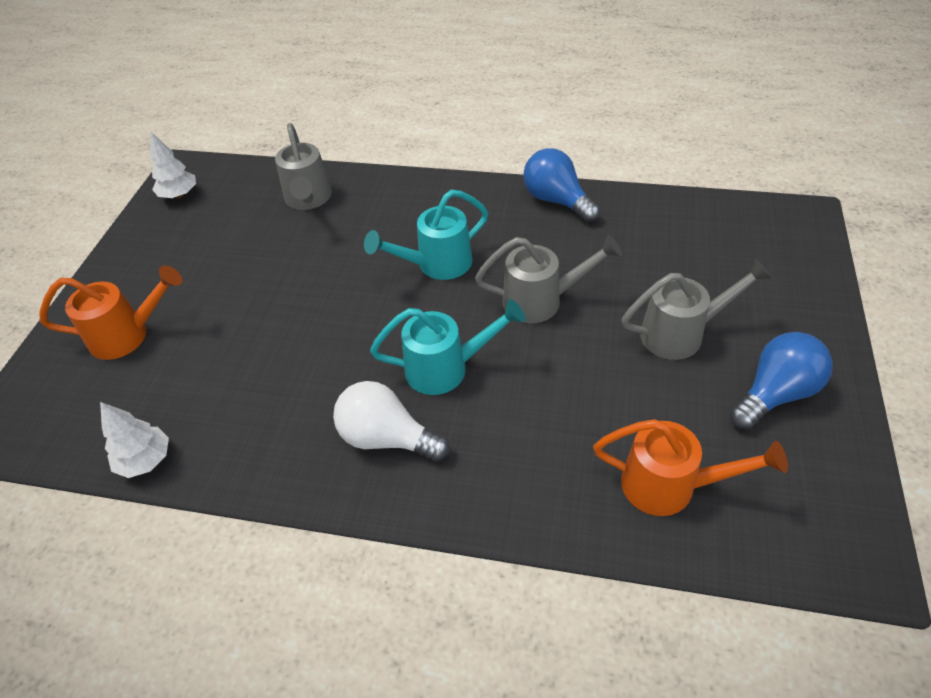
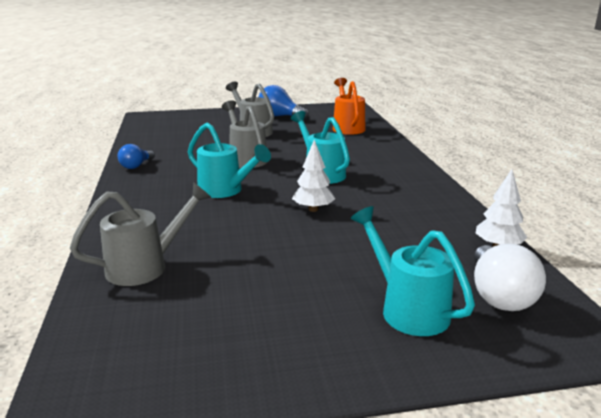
camera: 115 degrees left, 25 degrees down
(127, 335) = (408, 309): orange watering can -> turquoise watering can
(179, 195) = (146, 378): white tree -> white tree (313, 209)
(387, 438) = (386, 178): white light bulb -> white light bulb (499, 295)
(557, 200) = (136, 166): blue light bulb -> blue light bulb, size x0.62

